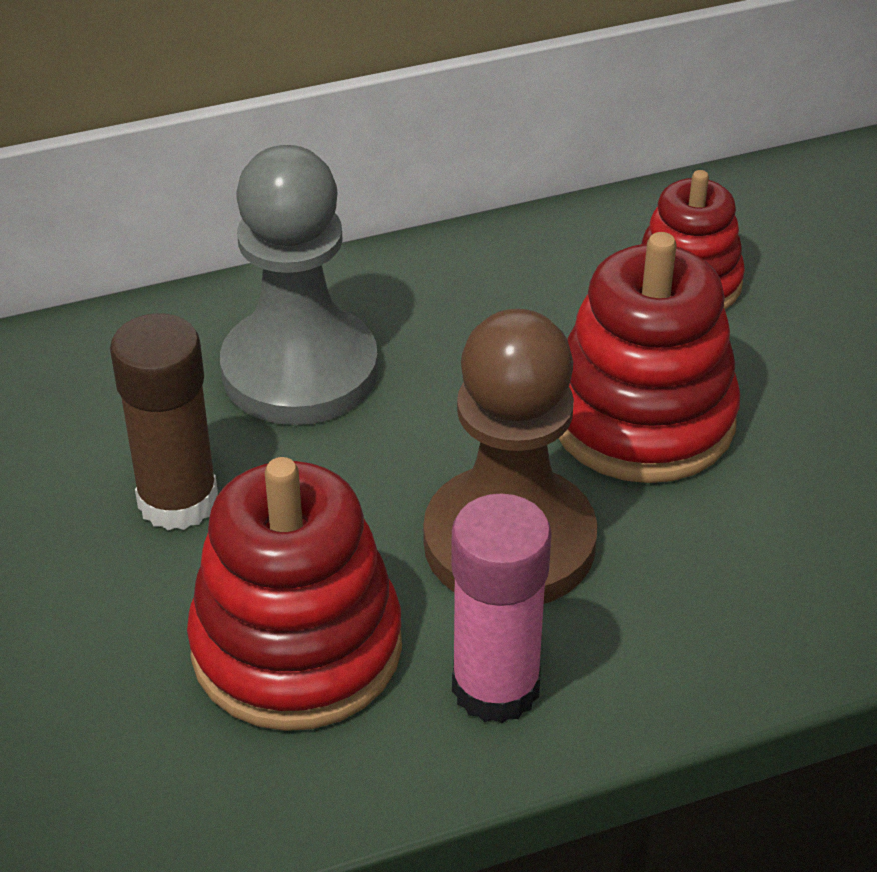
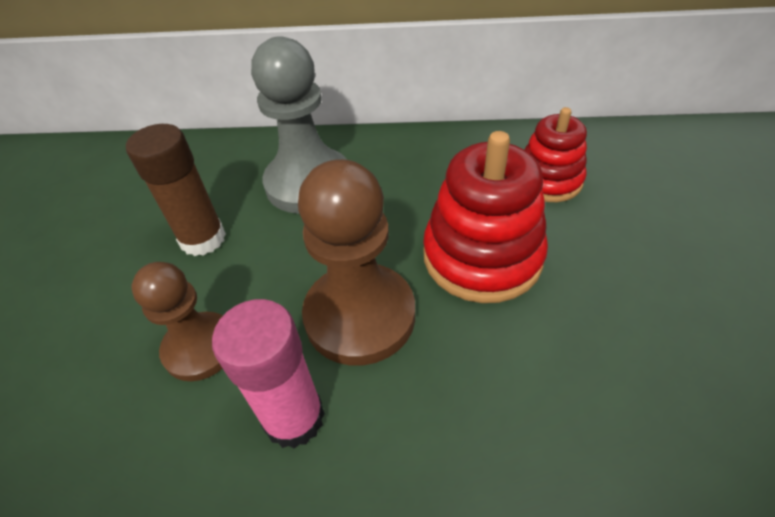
camera: 25 degrees right, 5 degrees up
(297, 647) = (200, 348): red stacking toy -> brown pawn

